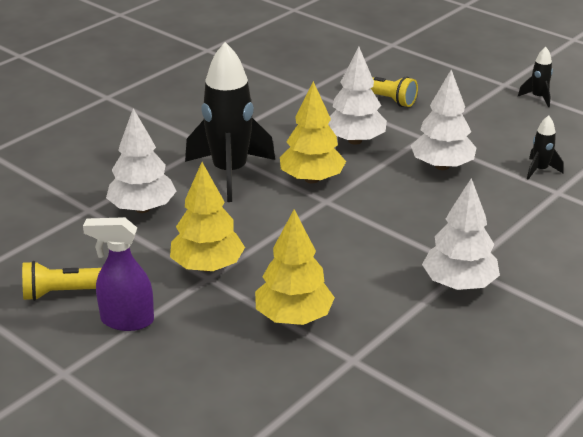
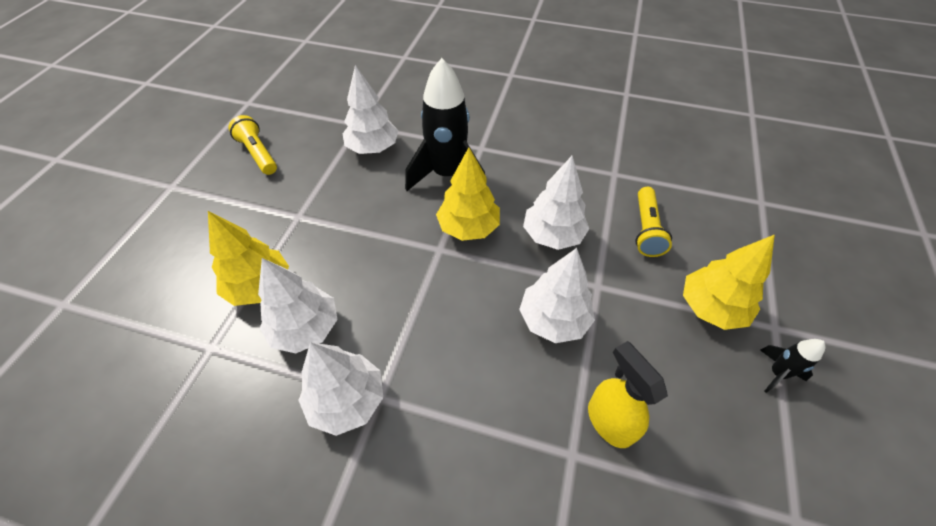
camera: 65 degrees right, 20 degrees up
(126, 320) = (233, 193): purple spray bottle -> none
(207, 266) = (312, 210): yellow tree -> yellow tree (710, 308)
(368, 295) = (305, 328): none -> white tree
(540, 170) = (609, 421): black rocket -> yellow spray bottle

